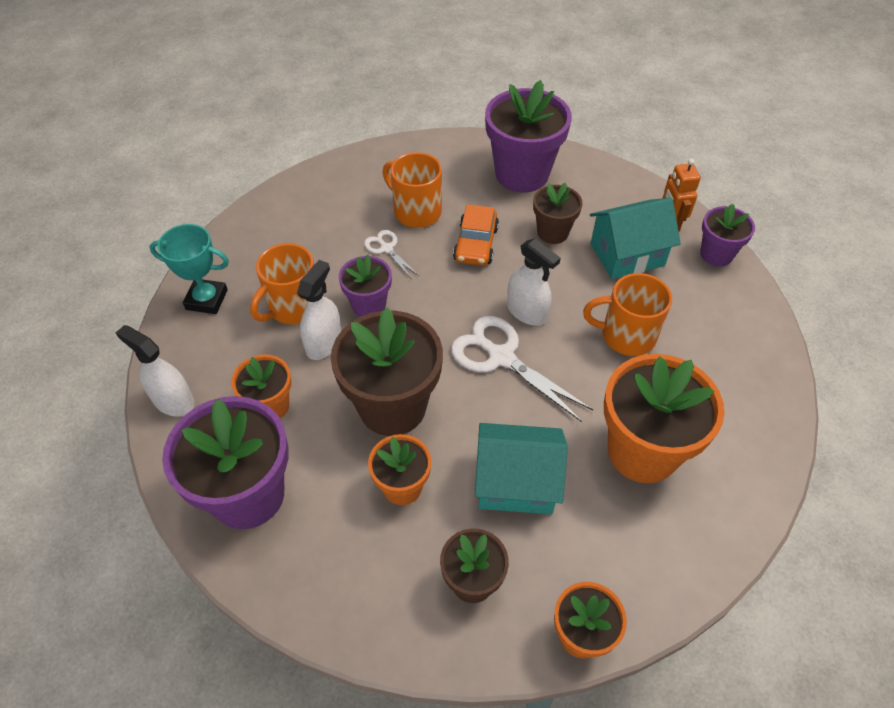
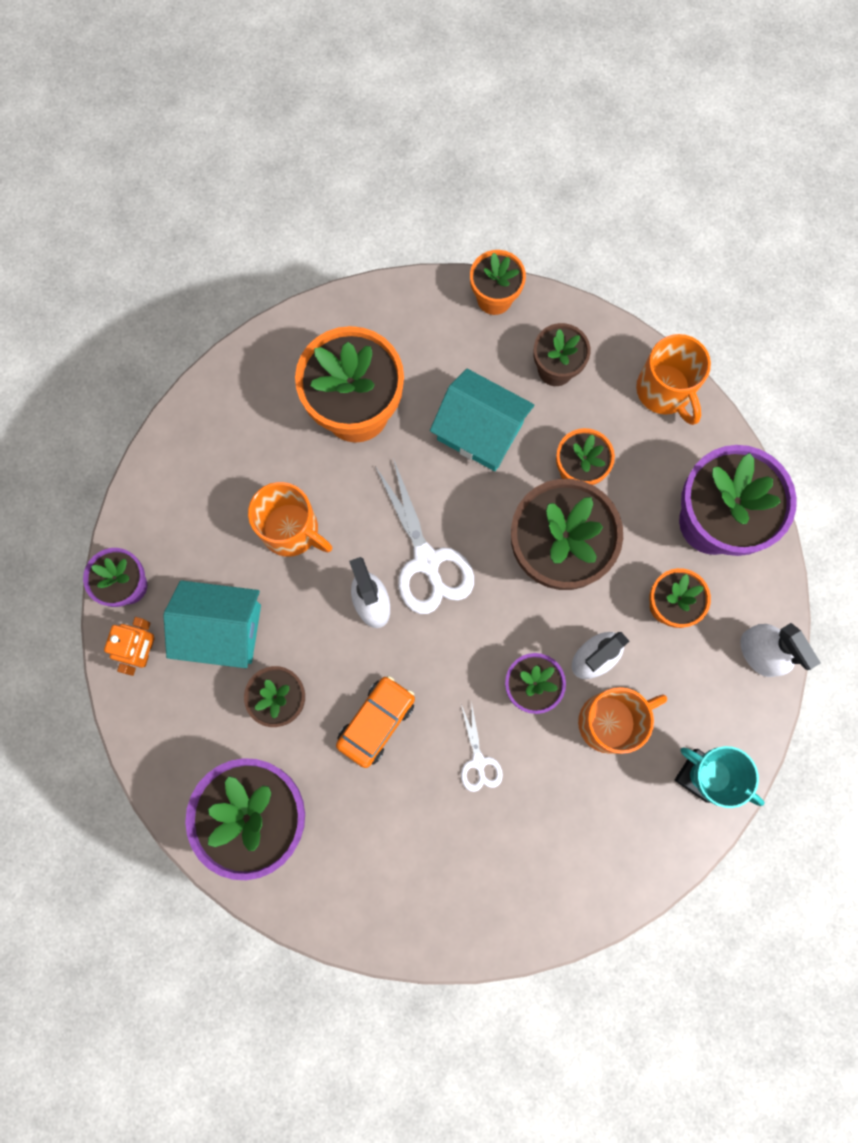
camera: 155 degrees left, 25 degrees up
(416, 211) = (419, 807): orange mug -> orange mug (665, 391)

